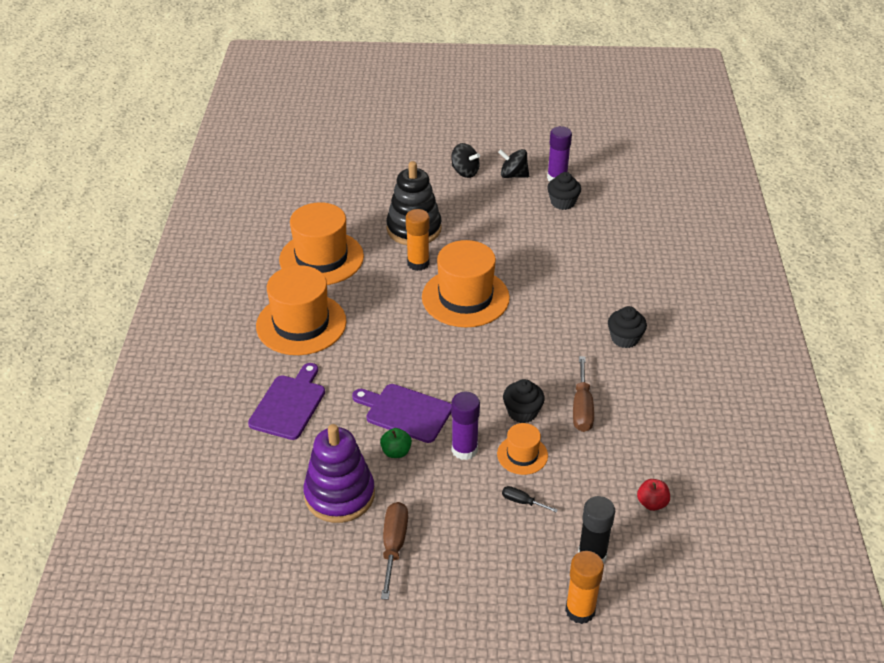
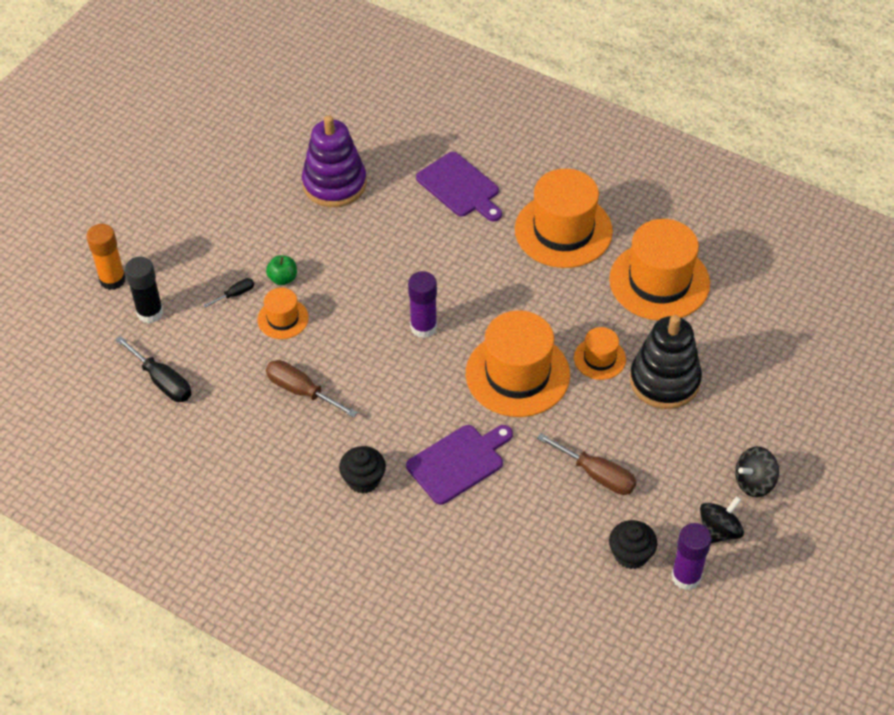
camera: 120 degrees right, 10 degrees up
(394, 546) = (259, 197): brown screwdriver -> brown screwdriver (597, 475)
(396, 452) = (352, 236): green apple -> green apple (283, 278)
(405, 412) = (393, 260): purple cutting board -> purple cutting board (458, 462)
(418, 263) = (599, 358): orange glue stick -> orange hat
(464, 450) = (319, 282): purple glue stick -> purple glue stick (423, 327)
(522, 412) = (330, 343): black cupcake -> none
(652, 503) = (162, 381): red apple -> black screwdriver

